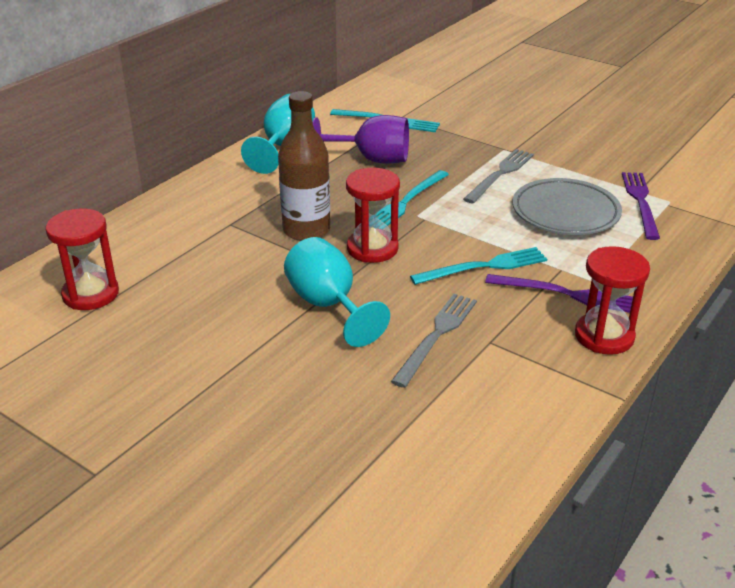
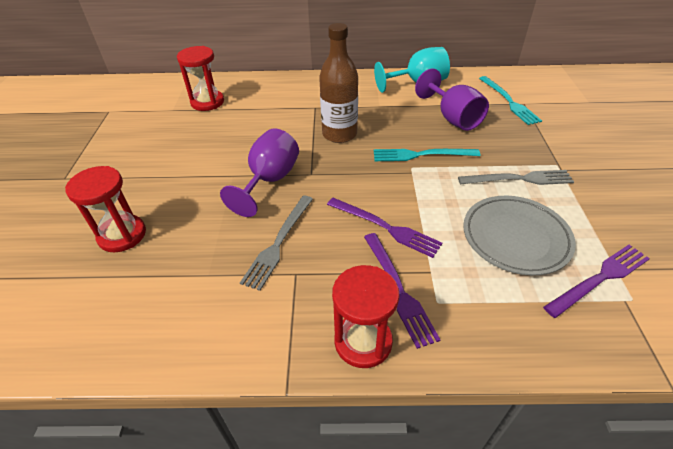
camera: 55 degrees right, 10 degrees up
(328, 305) = (269, 180): turquoise goblet -> purple goblet
(372, 249) = (349, 168): red hourglass -> red hourglass (122, 235)
(436, 336) = (278, 243): grey fork -> grey fork turned 120 degrees clockwise
(484, 267) = (385, 227): turquoise fork -> purple fork

